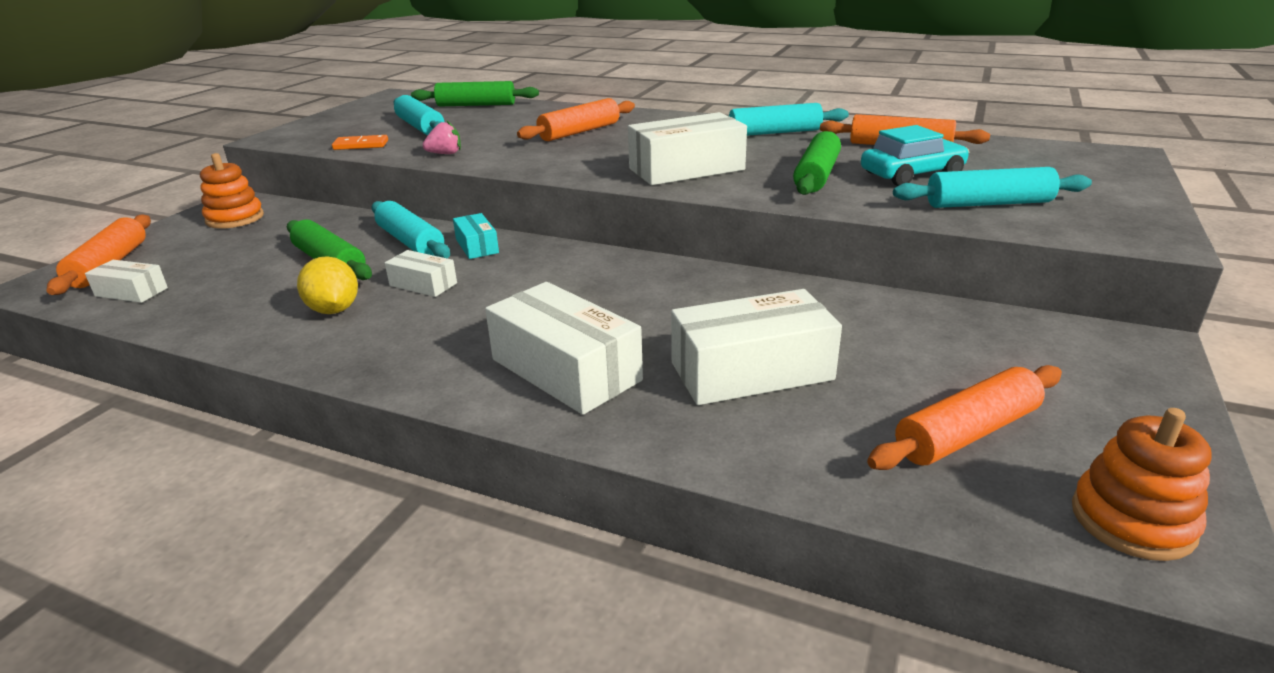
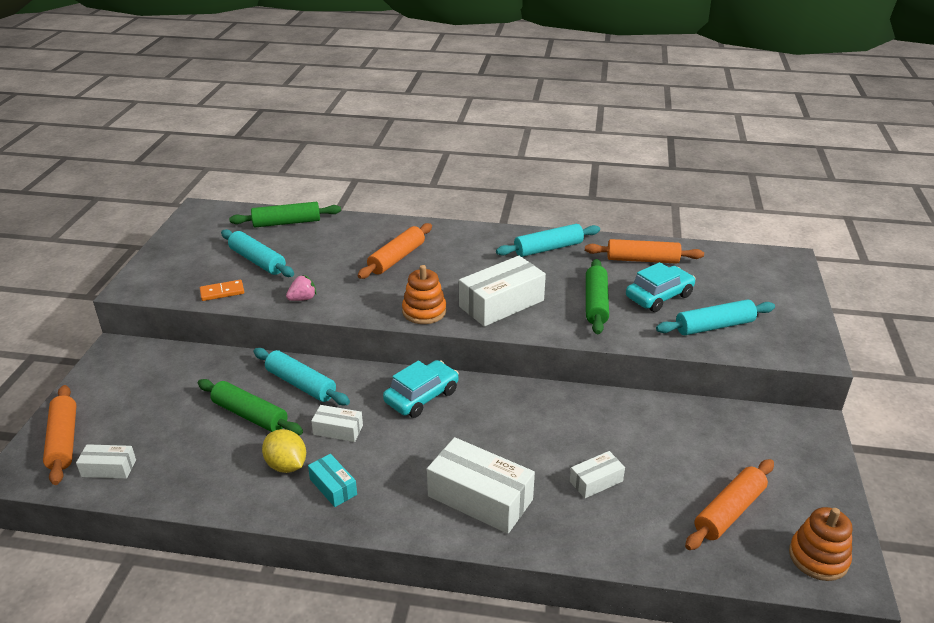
camera: 15 degrees left, 5 degrees up
(235, 218) = (132, 372): orange stacking toy -> orange stacking toy (424, 311)
(477, 246) = (356, 383): turquoise box -> turquoise box (333, 487)
(550, 264) = (422, 397): none -> turquoise car
(751, 371) = (596, 481): white box -> white box, size x0.52

